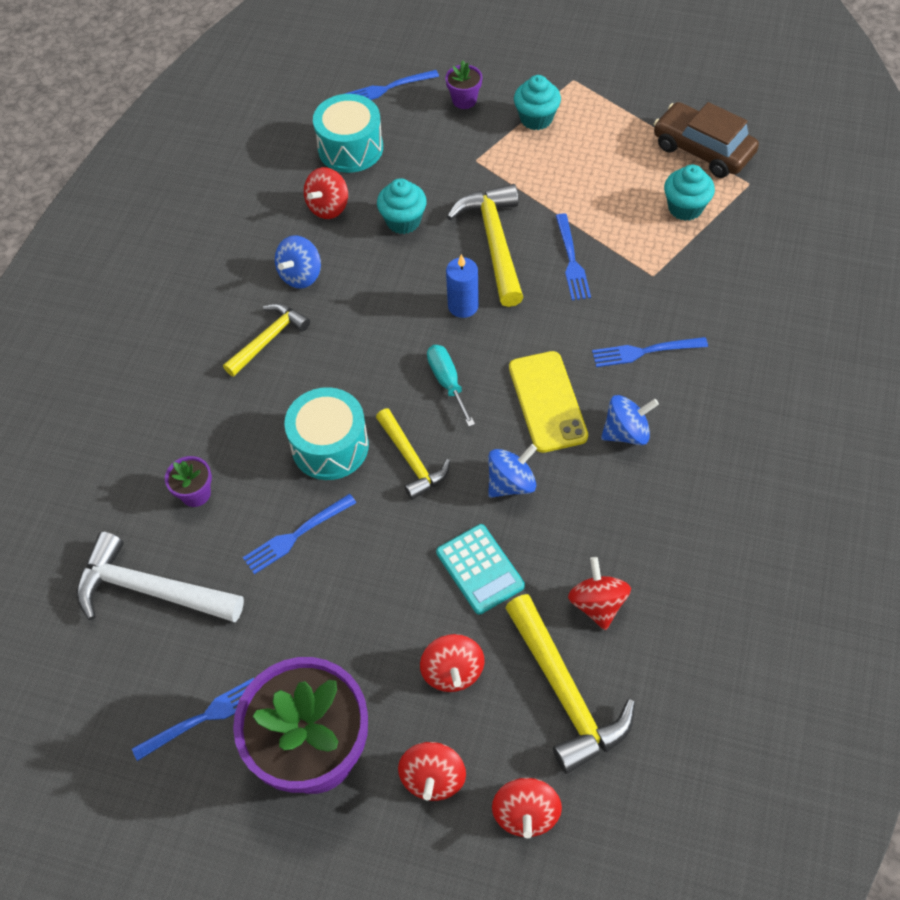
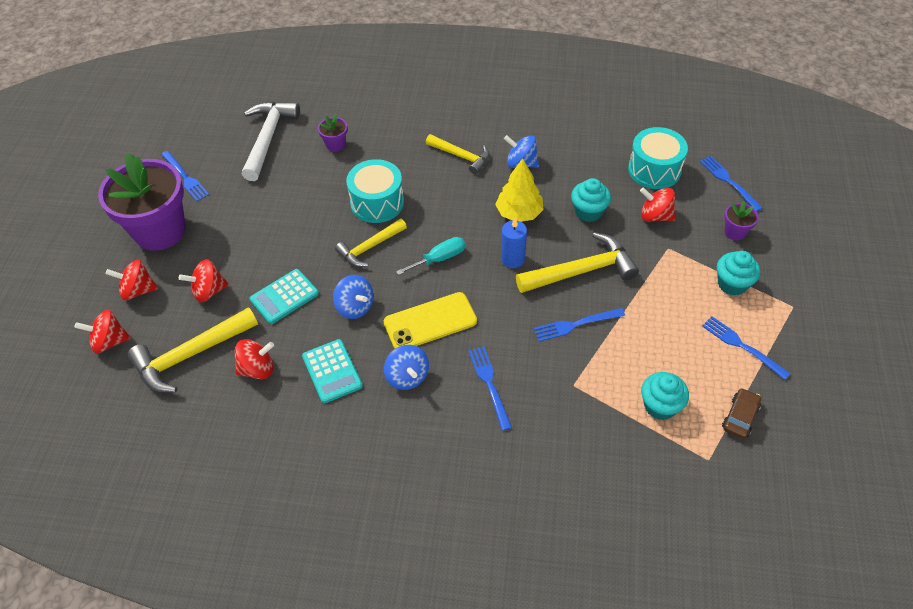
camera: 80 degrees right, 5 degrees down
(296, 535) = (307, 197): blue fork -> blue fork (741, 346)
(328, 207) = (590, 167): red spinning top -> red spinning top (655, 216)
(389, 289) = (519, 213): none -> yellow tree
(610, 515) = (332, 371): none -> turquoise calculator
(702, 150) = (740, 417): brown car -> brown car, size x0.54

